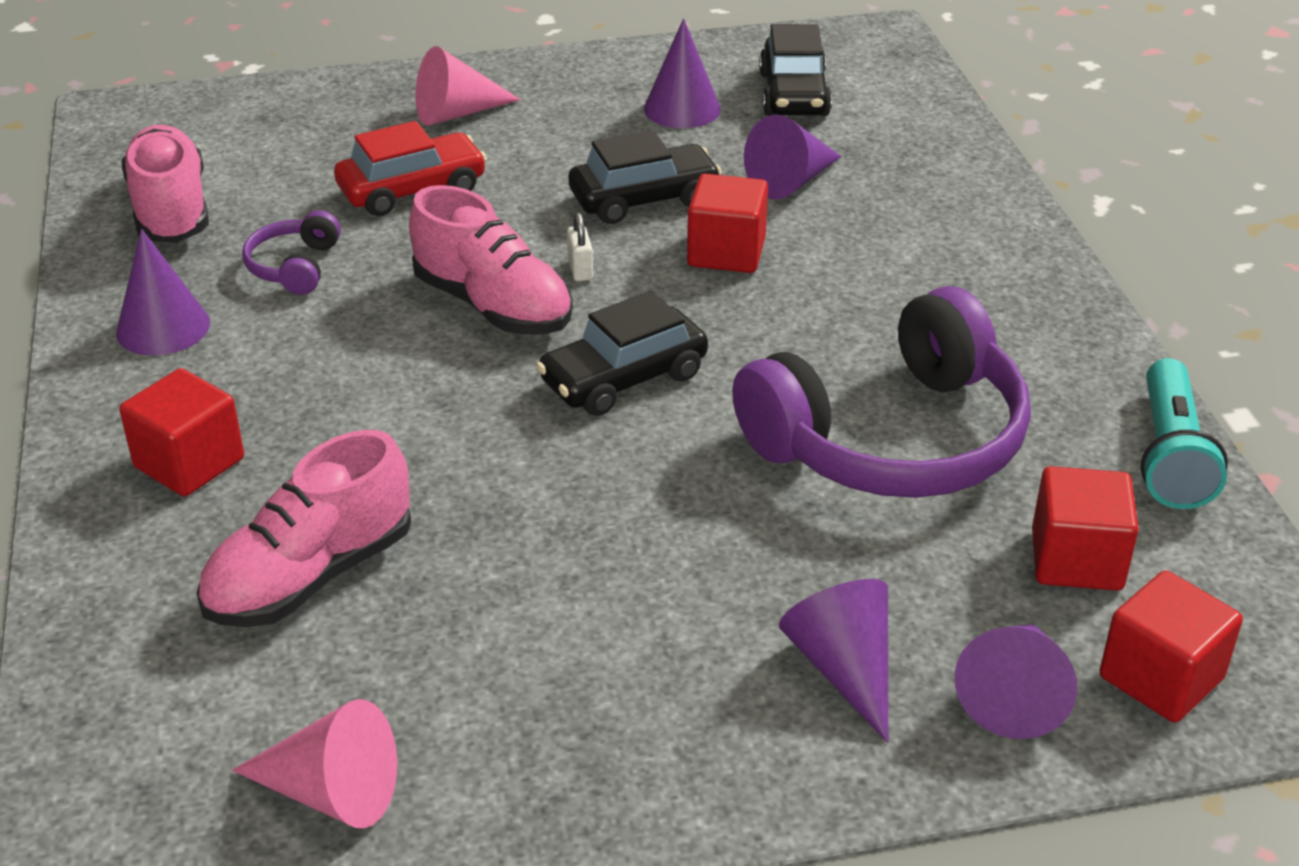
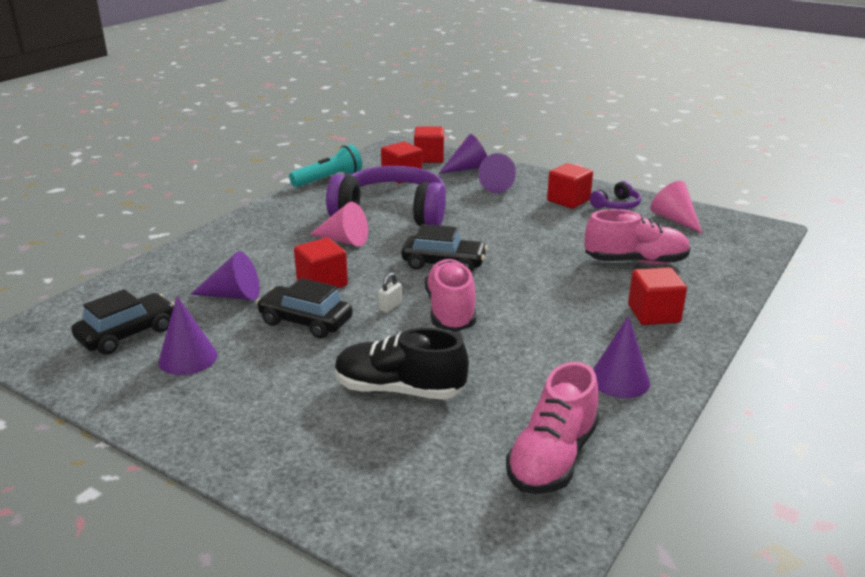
camera: 135 degrees left, 10 degrees down
(294, 267) = (517, 378): purple headphones -> purple headphones (616, 205)
(412, 190) = (399, 390): red car -> black shoe
(457, 113) = (293, 431): pink cone -> pink cone (343, 240)
(634, 710) = (568, 200): none -> red cube

